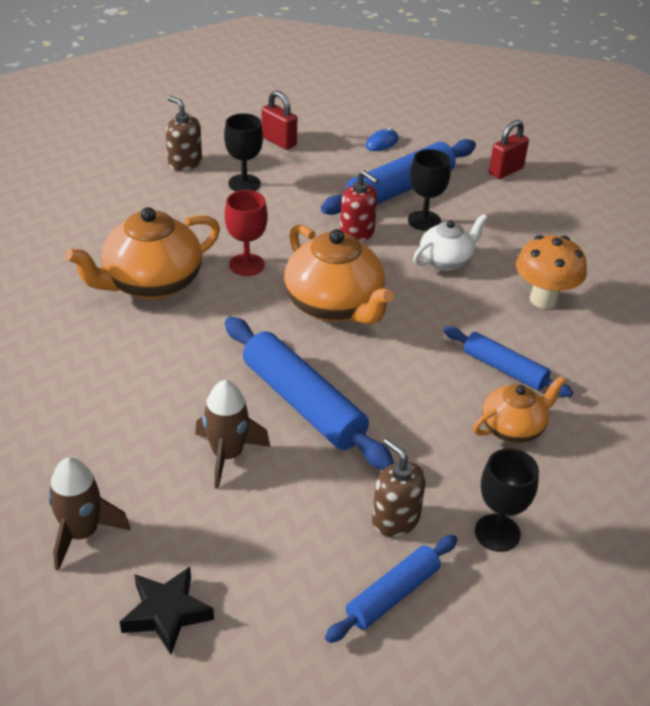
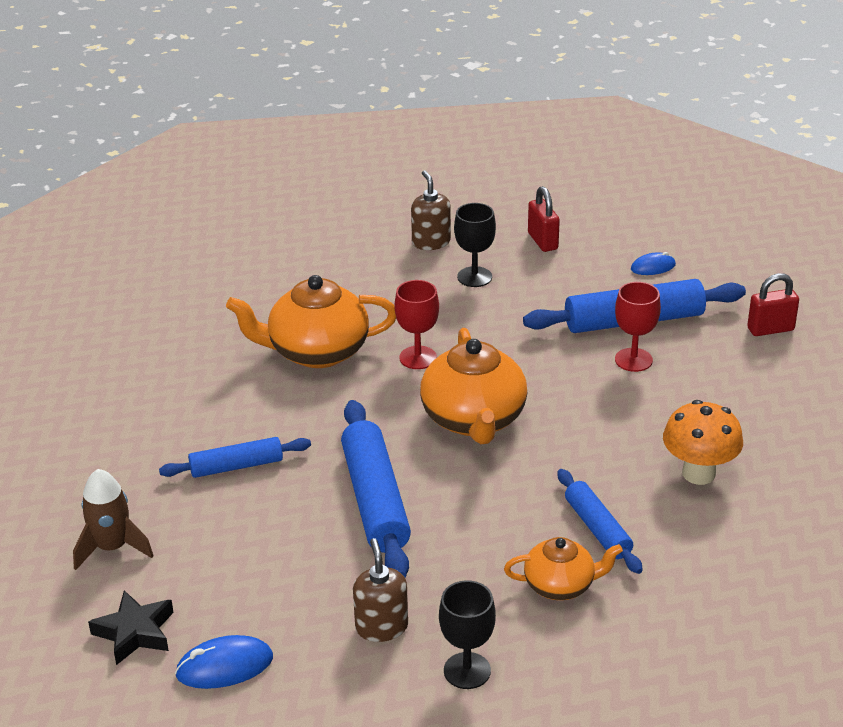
camera: 30 degrees right, 5 degrees down
(227, 455) = (275, 523): brown rocket -> none
(280, 614) = (224, 666): none -> blue mouse
(357, 233) = (551, 355): red soap dispenser -> none
(393, 595) = (330, 687): blue rolling pin -> blue rolling pin (236, 466)
(424, 221) = (633, 360): black goblet -> red goblet
(446, 261) = (624, 407): white teapot -> none

